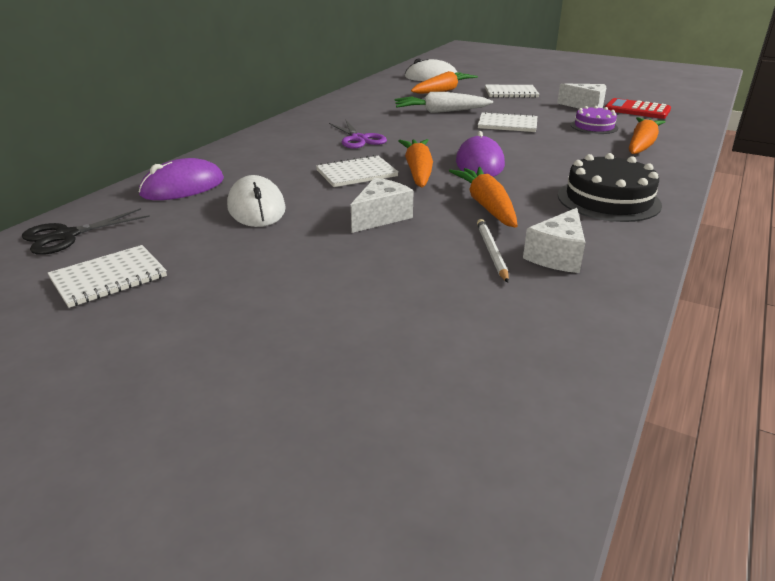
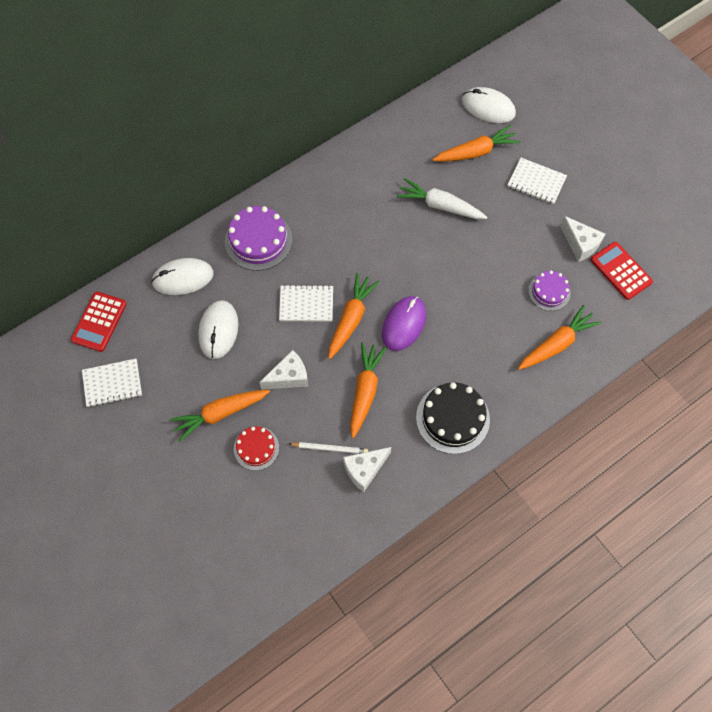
camera: 25 degrees right, 35 degrees up
(66, 236) = (99, 322): black scissors -> red calculator
(182, 187) = (183, 278): purple mouse -> white mouse
(266, 153) = (258, 240): none -> purple cake
(307, 263) = (220, 413): none -> orange carrot
(359, 139) = (339, 240): purple scissors -> none
(387, 277) = (256, 448): none -> red cake
(492, 252) = (329, 448): white pencil -> white pencil turned 75 degrees clockwise
(507, 124) = (478, 257): white notebook -> none

